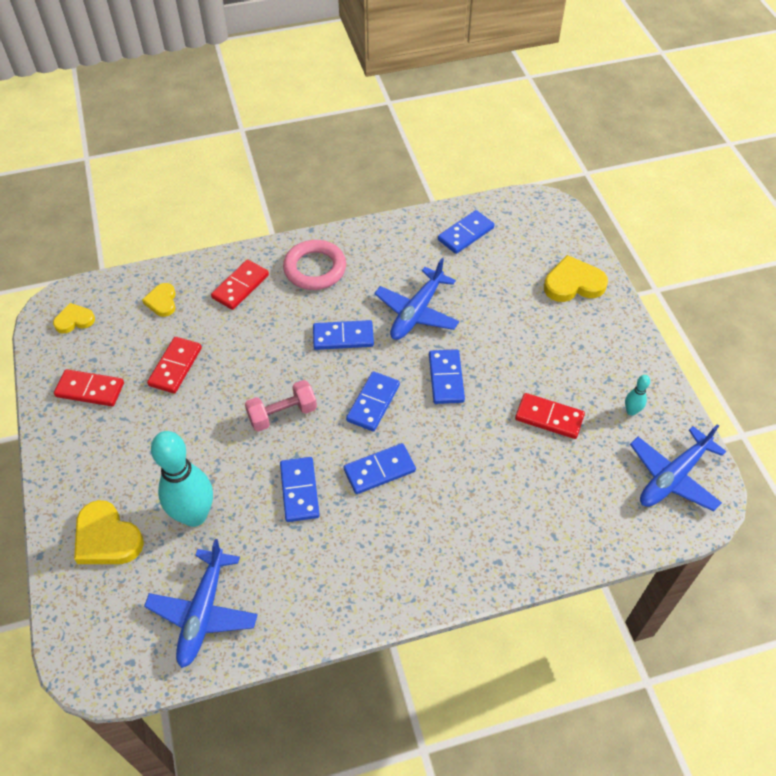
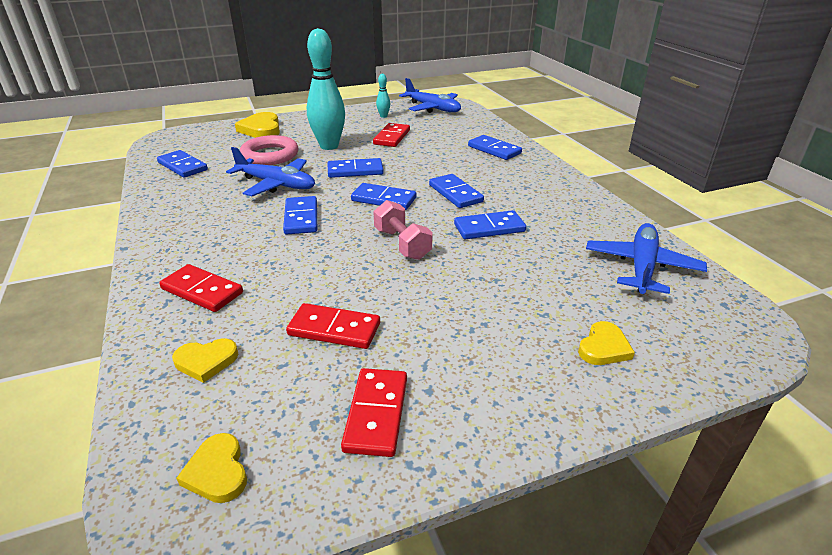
camera: 95 degrees left, 20 degrees down
(107, 538) = (604, 347): yellow heart -> yellow heart, size x0.61
(194, 515) = (543, 285): turquoise bowling pin -> turquoise bowling pin (329, 146)
(203, 612) = (641, 267): blue plane -> blue plane turned 75 degrees counterclockwise
(315, 269) = (193, 240): pink ring -> pink ring (270, 155)
(504, 534) = (494, 150): none -> blue domino

